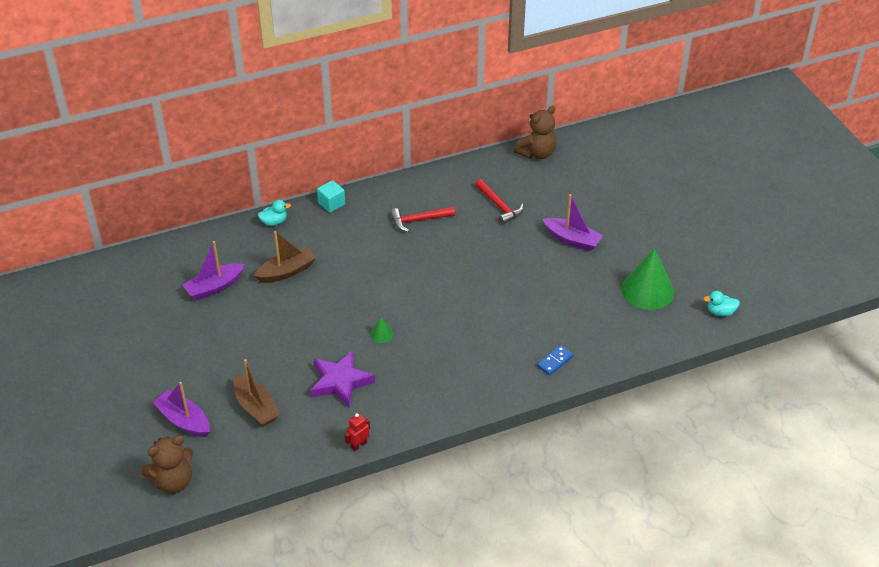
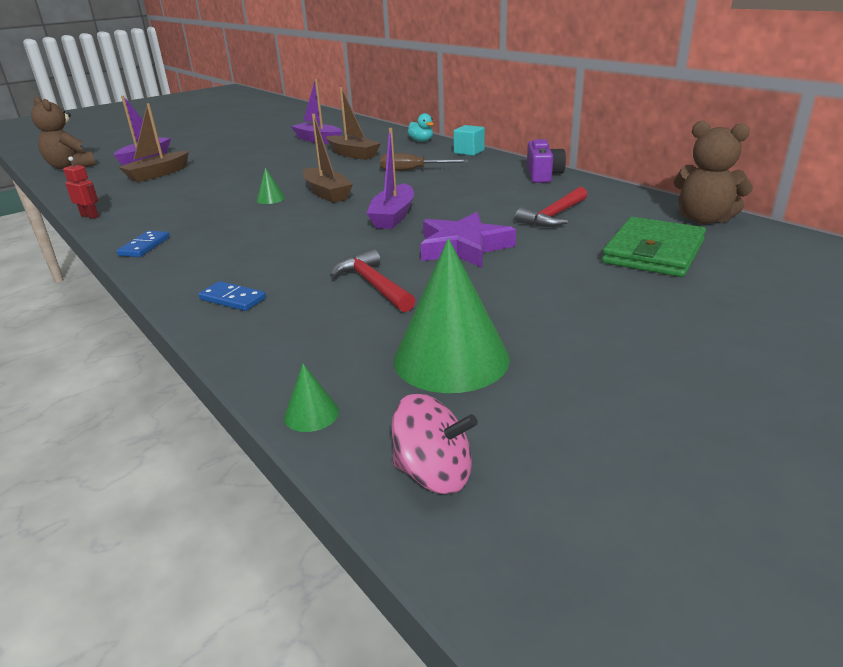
camera: 75 degrees right, 15 degrees down
(340, 382) = (191, 195): purple star -> purple star (463, 247)
(361, 245) = (412, 170): none -> brown screwdriver
(388, 301) = (327, 193): none -> brown boat
(417, 185) = (543, 175): none -> purple camera
(418, 220) = (479, 184): red hammer -> red hammer (373, 285)
(448, 406) = (144, 246): none -> blue domino
(570, 189) = (653, 252): none -> green wallet
(572, 239) = (531, 271): purple boat -> purple boat (393, 216)
(675, 340) = (311, 414): none -> green cone
(720, 312) = (434, 473): turquoise duck -> pink spinning top

